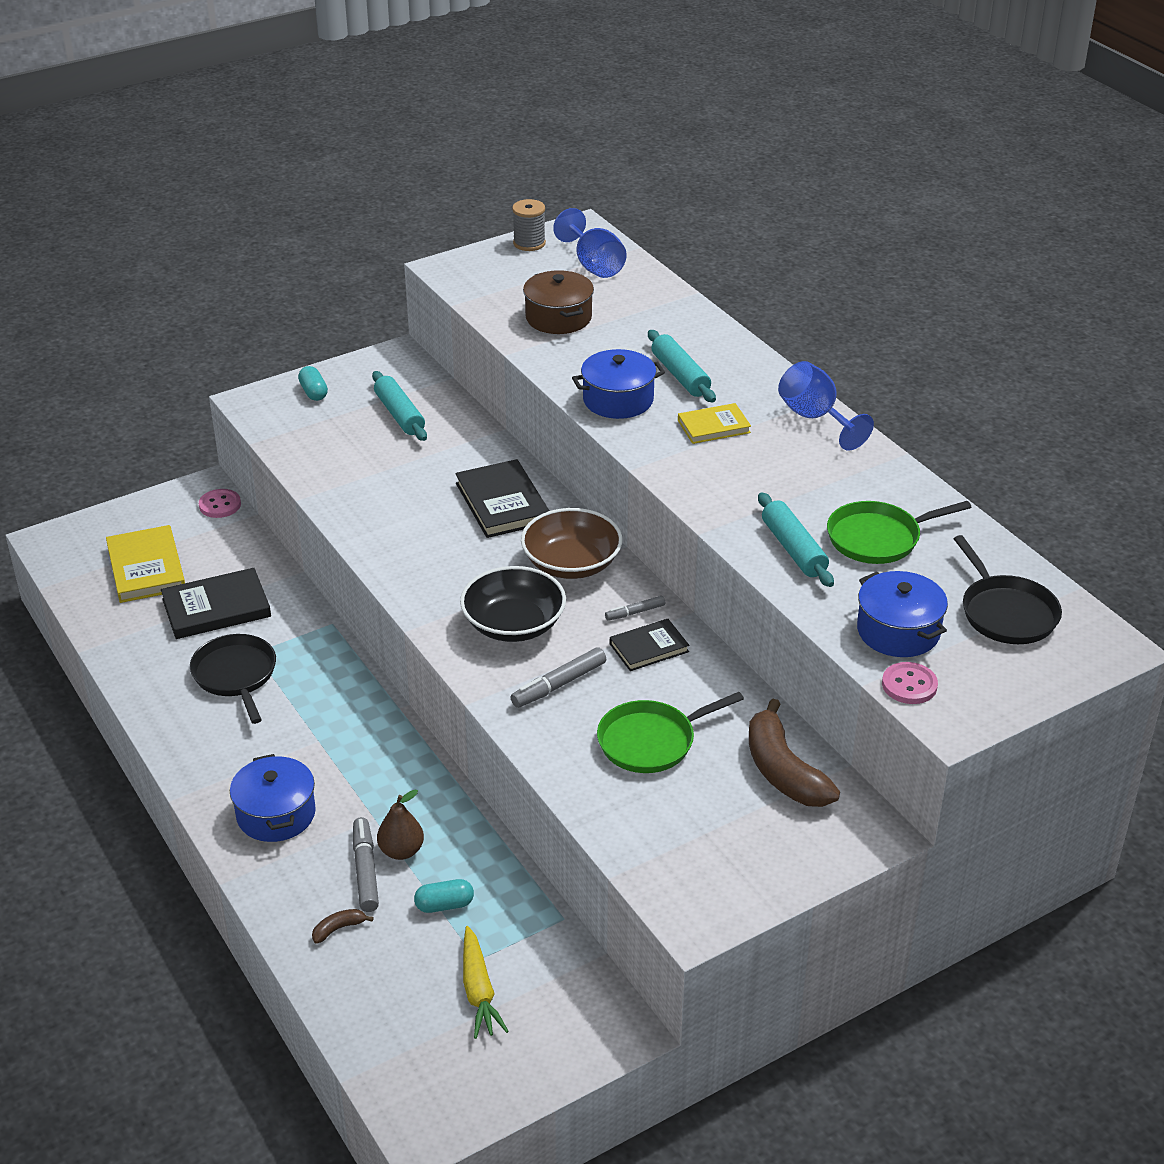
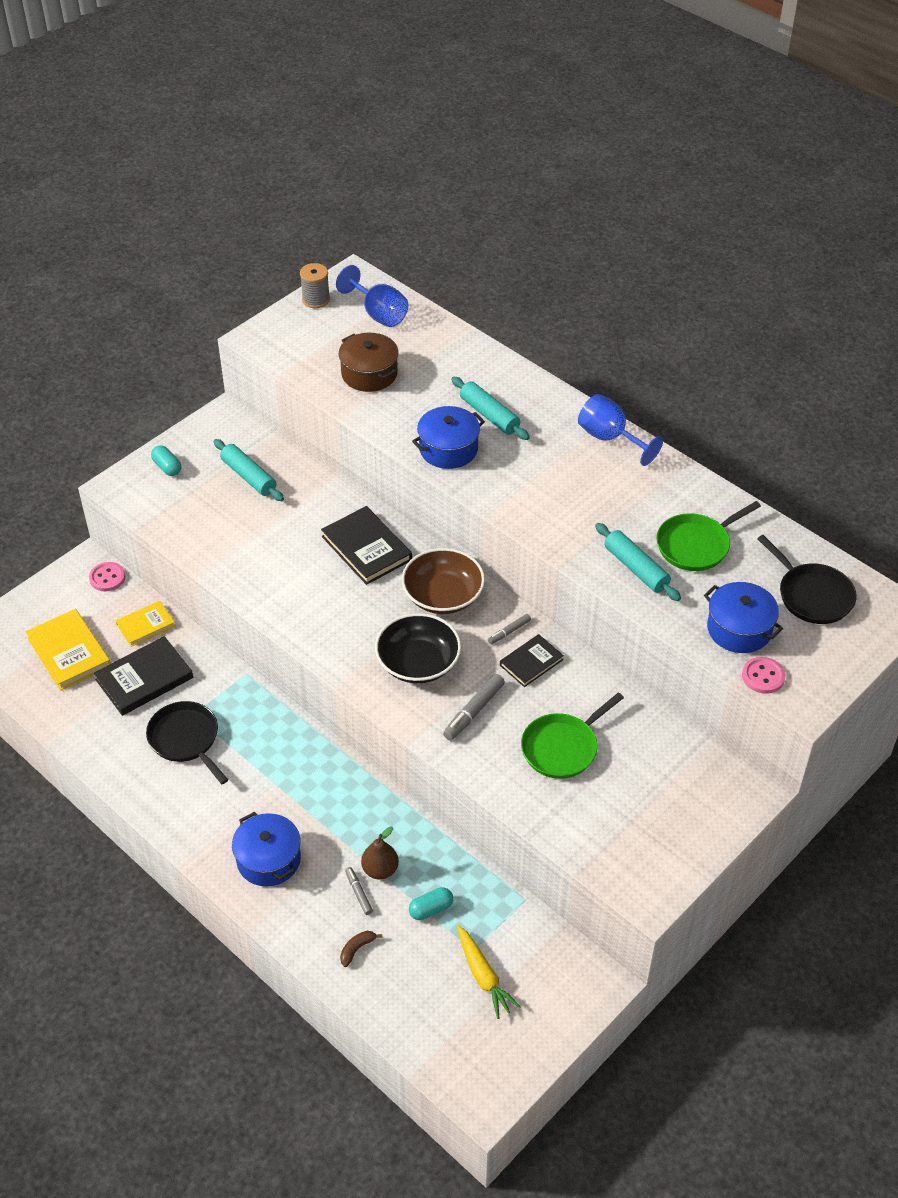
camera: 15 degrees left, 10 degrees up
(365, 870) = (359, 893): grey marker -> grey marker, size x0.60
(713, 426) = (533, 461): yellow book -> yellow book (145, 625)
(783, 771) = (670, 752): brown banana -> none

